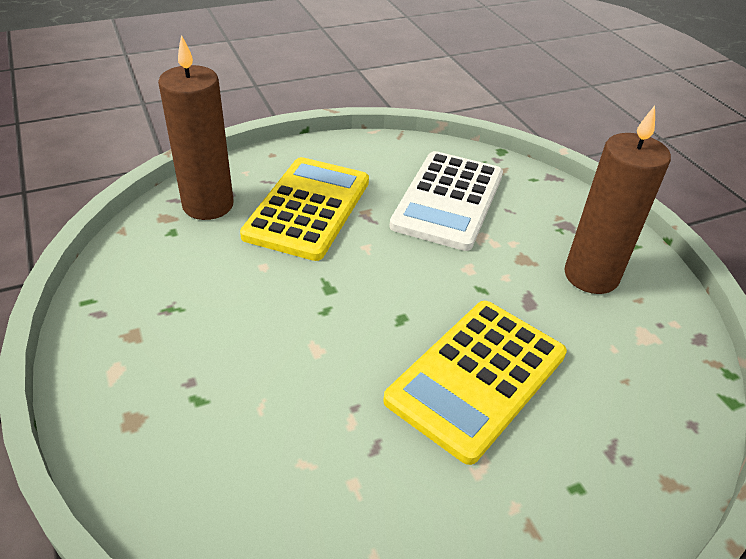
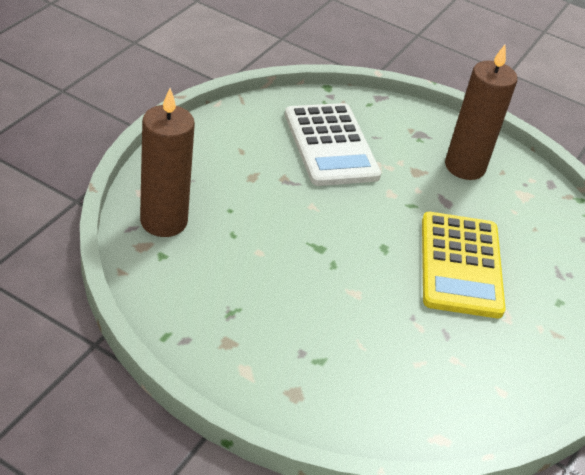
camera: 40 degrees left, 0 degrees up
(308, 208) = (241, 192): yellow calculator -> none

